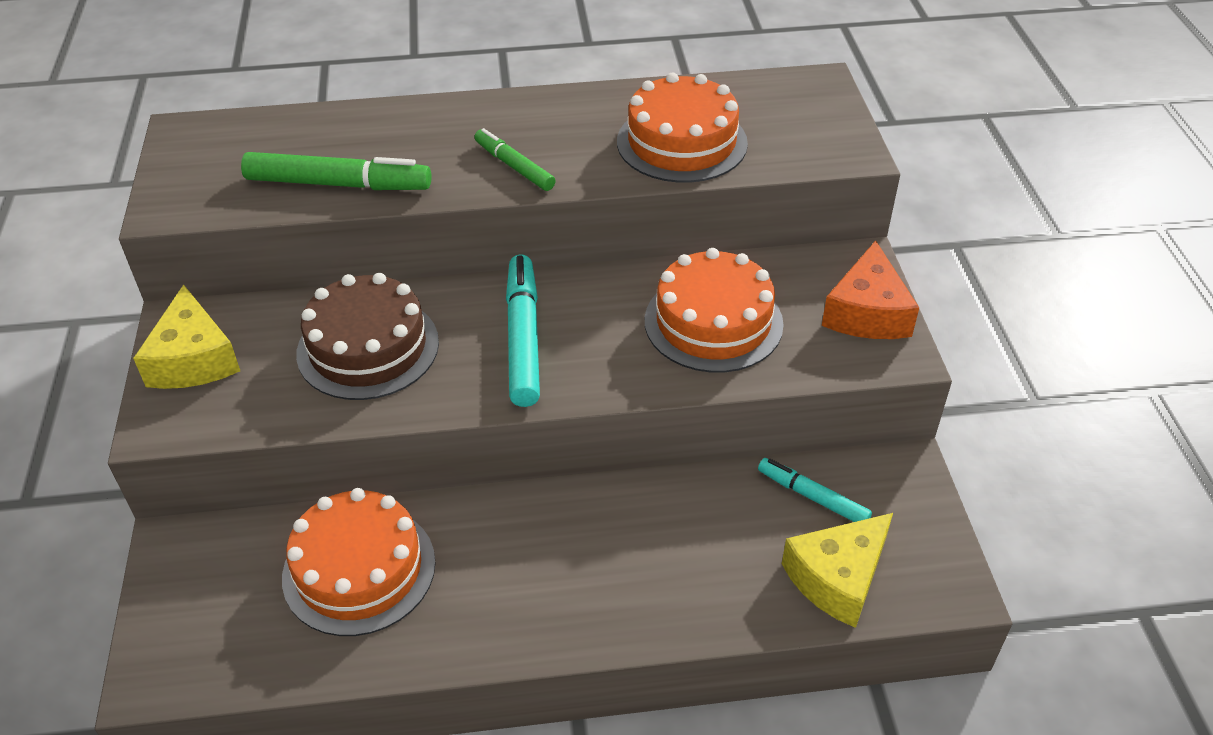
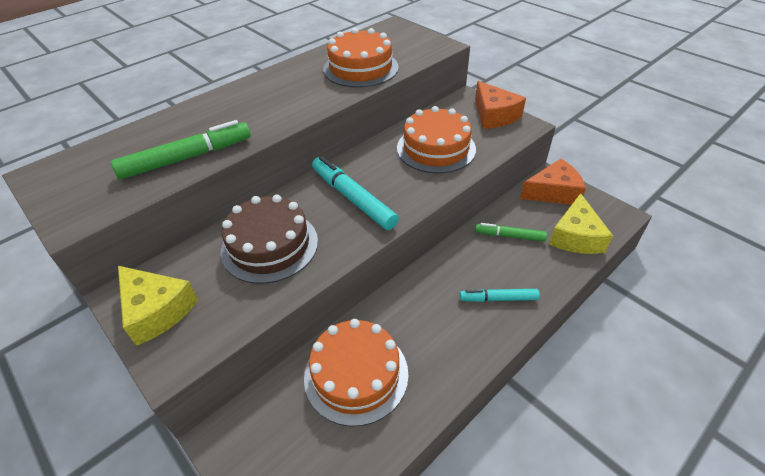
camera: 35 degrees left, 0 degrees up
(514, 166) = (286, 109): green marker -> green marker (509, 236)
(812, 497) = (529, 210): turquoise marker -> turquoise marker (498, 299)
(885, 492) = (553, 192): none -> orange cheese

